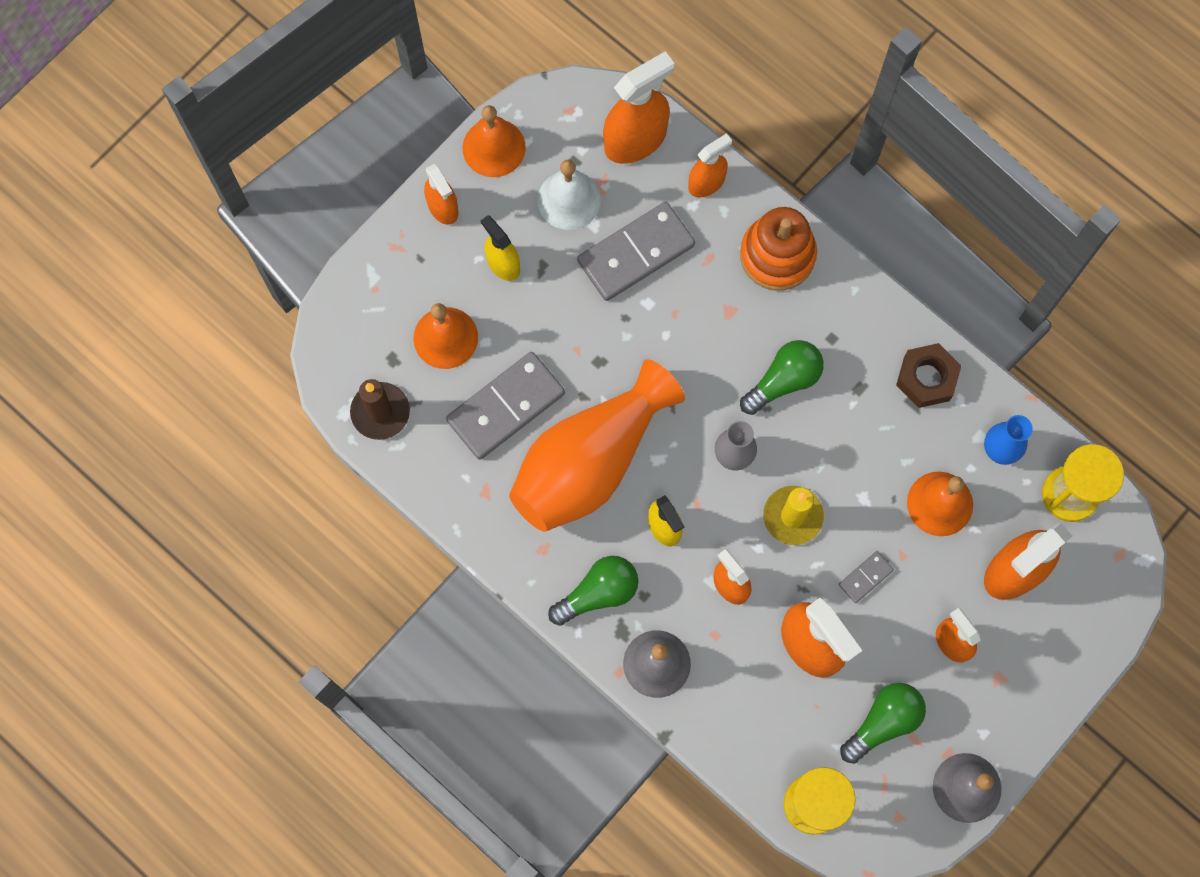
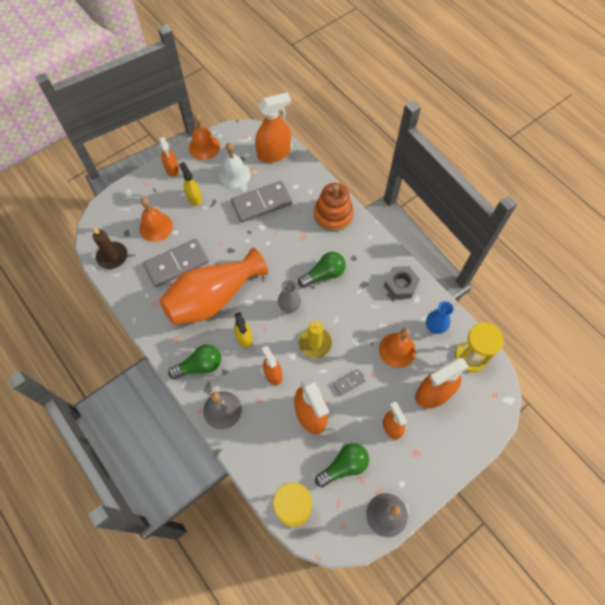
camera: 10 degrees right, 10 degrees down
(706, 182) = (304, 177): orange spray bottle -> none
(926, 378) = (400, 285): brown nut -> grey nut

